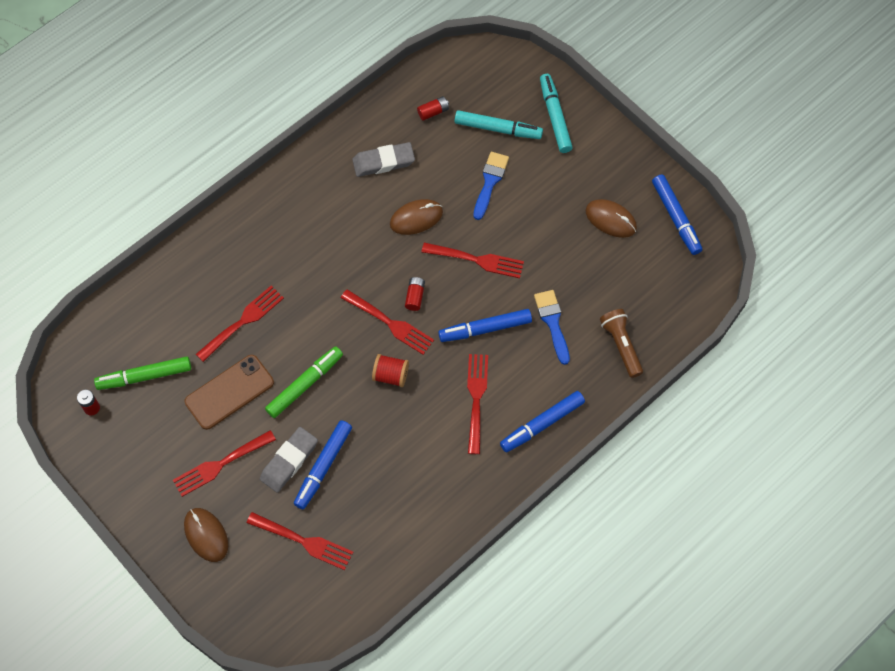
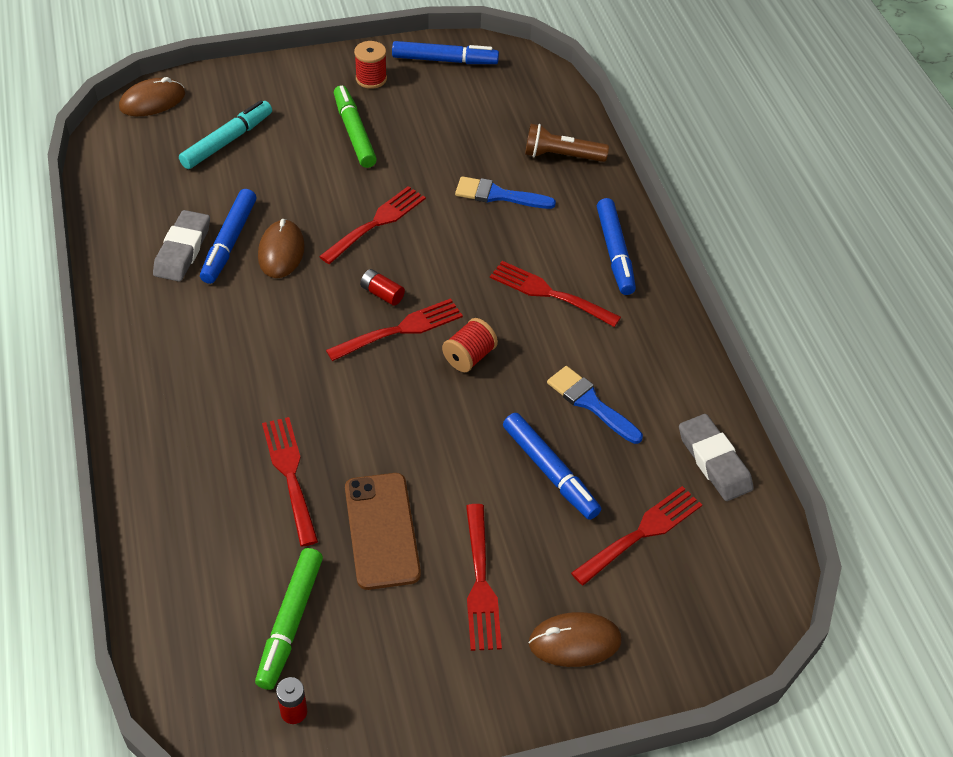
camera: 65 degrees left, 15 degrees down
(289, 461) = (521, 504): grey eraser -> grey eraser (714, 461)
(304, 385) = (425, 446): green marker -> green marker (354, 133)
(433, 112) = (157, 182): red battery -> none
(485, 329) = (467, 250): blue marker -> blue marker (230, 242)
(490, 182) = (287, 174): blue brush -> blue brush (590, 403)
(555, 117) = (253, 94): turquoise marker -> none
(610, 219) = (410, 104): brown mouse -> brown mouse (152, 101)
(621, 181) = (371, 79): none -> red spool

